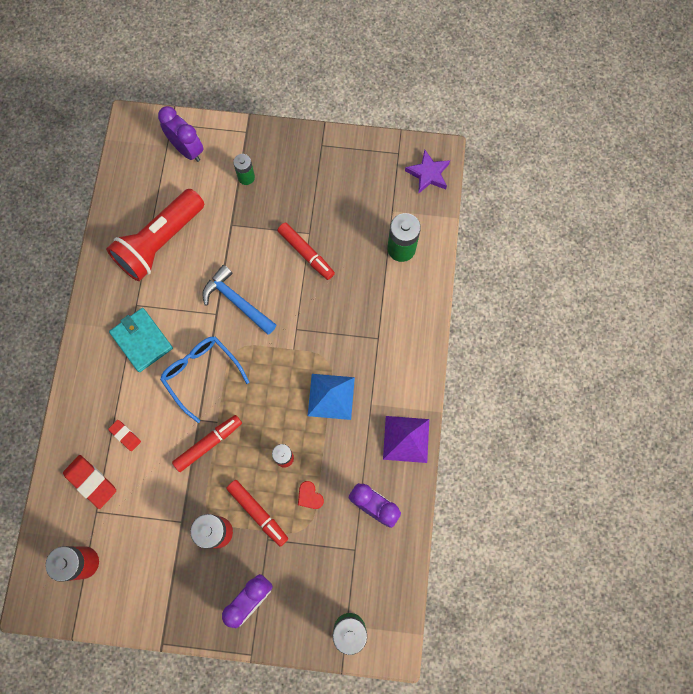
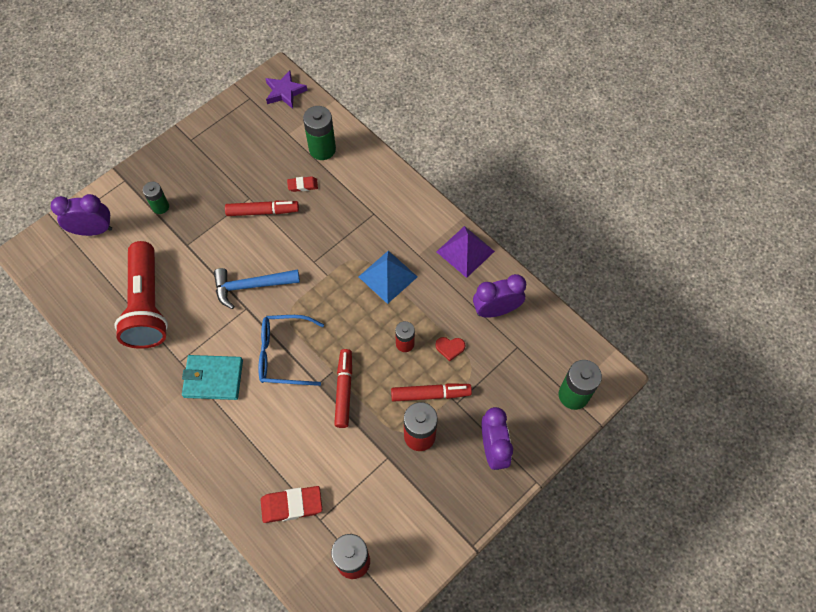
camera: 50 degrees left, 10 degrees down
(125, 435) = (278, 449): red eraser -> red eraser (302, 185)

